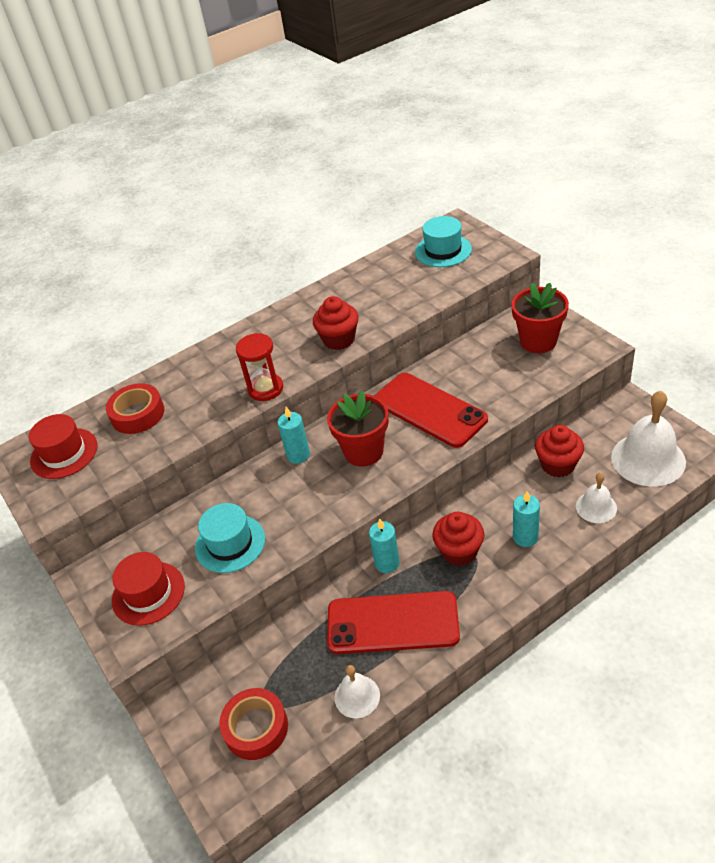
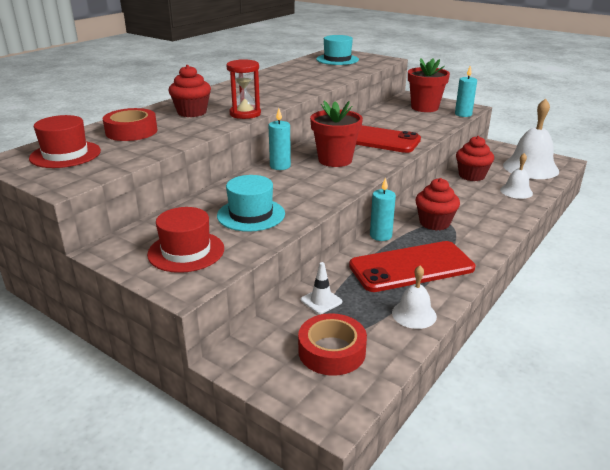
camera: 25 degrees left, 15 degrees down
(278, 655) = (321, 301): none -> white traffic cone
(339, 339) = (289, 92): red cupcake -> red cupcake (192, 112)
(525, 537) = (479, 210): turquoise candle -> turquoise candle (463, 114)

